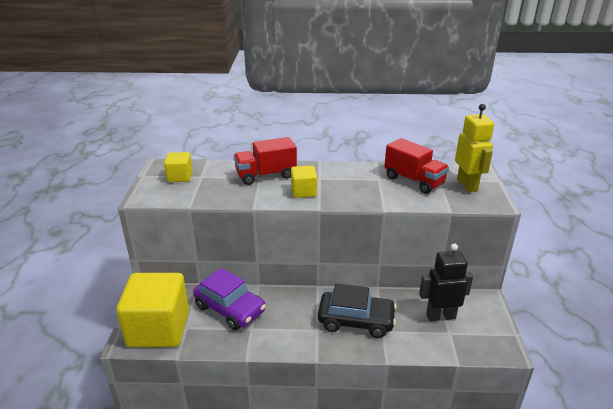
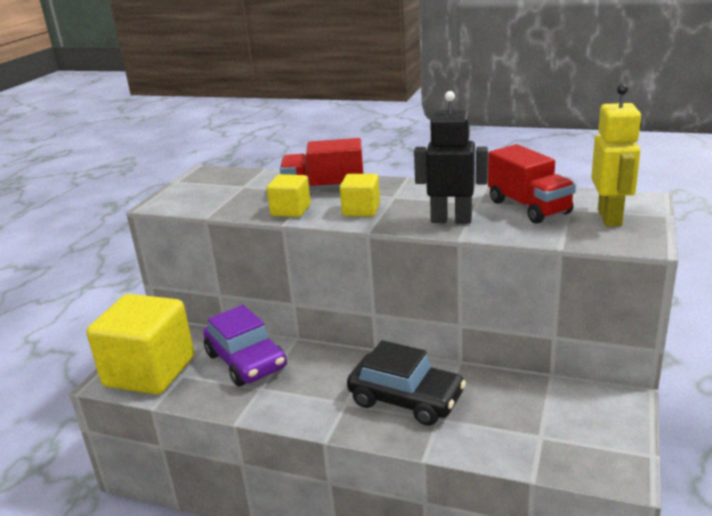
camera: 20 degrees right, 5 degrees down
(180, 177) = (217, 185): yellow cube -> yellow cube (291, 210)
(440, 316) = (537, 412): black robot -> black robot (451, 220)

